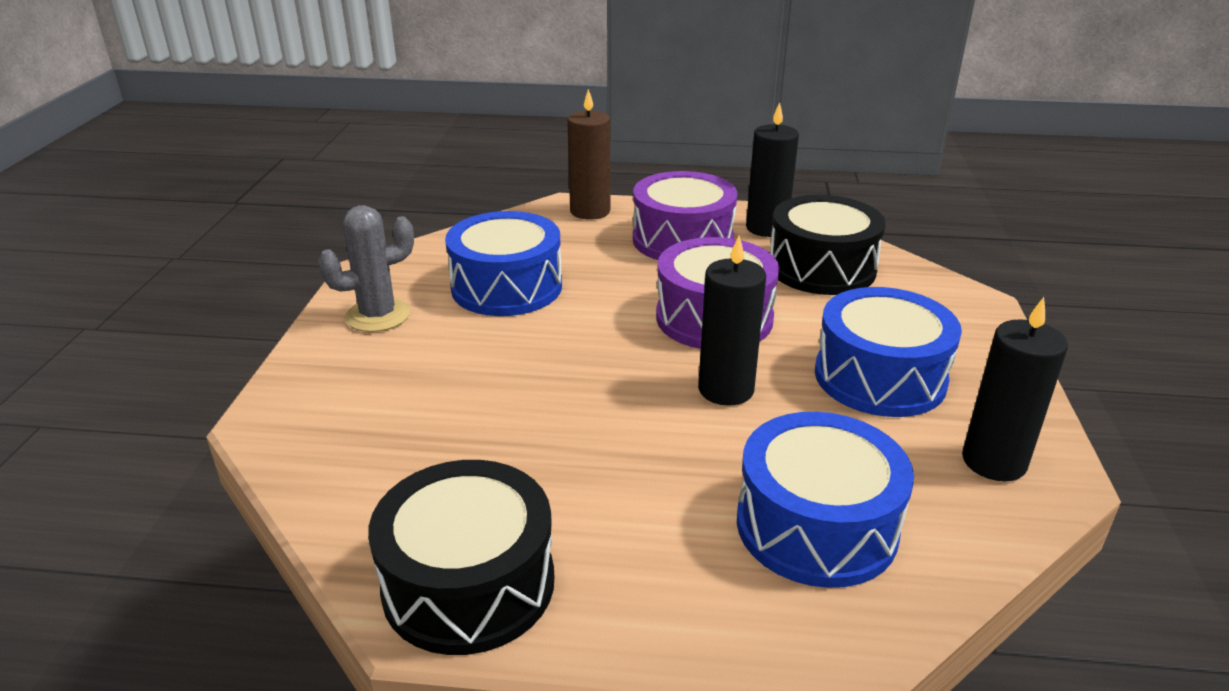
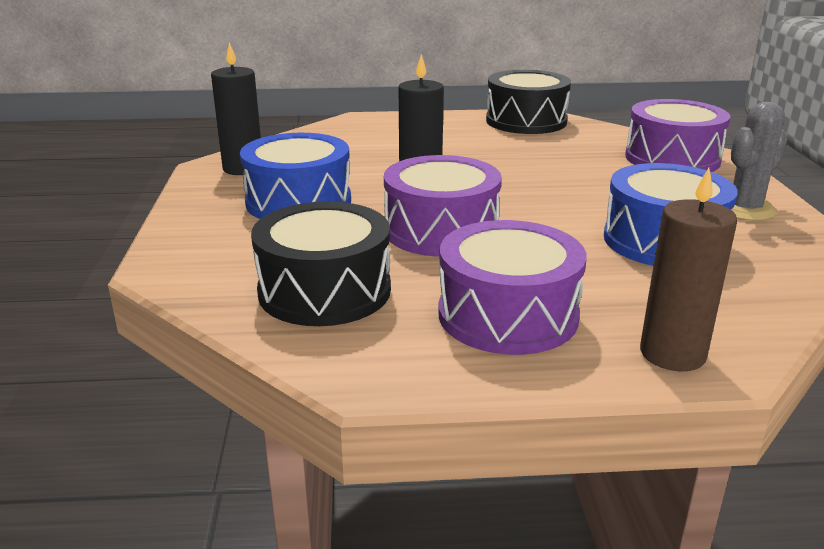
camera: 170 degrees right, 5 degrees down
(339, 416) = (672, 158): none -> purple drum
(766, 228) = (393, 347): black candle -> none
(816, 526) = (361, 143): blue drum -> none

